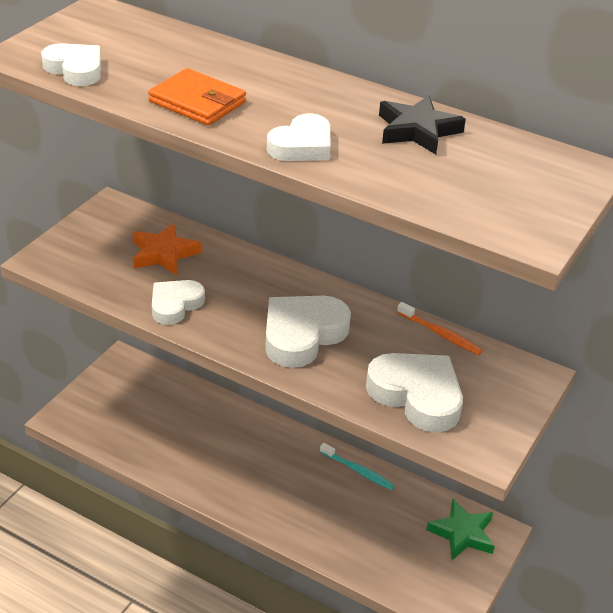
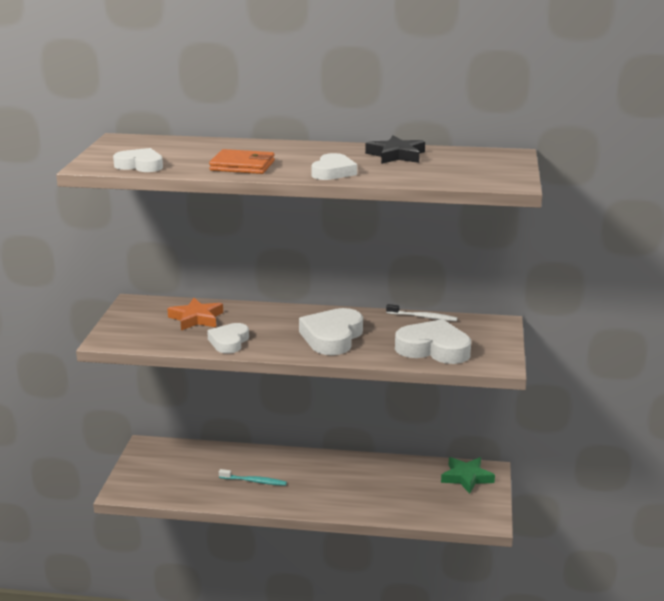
camera: 20 degrees left, 15 degrees down
(358, 471) = (370, 463): turquoise toothbrush -> turquoise toothbrush (254, 481)
(440, 334) = (423, 317): orange toothbrush -> white toothbrush

